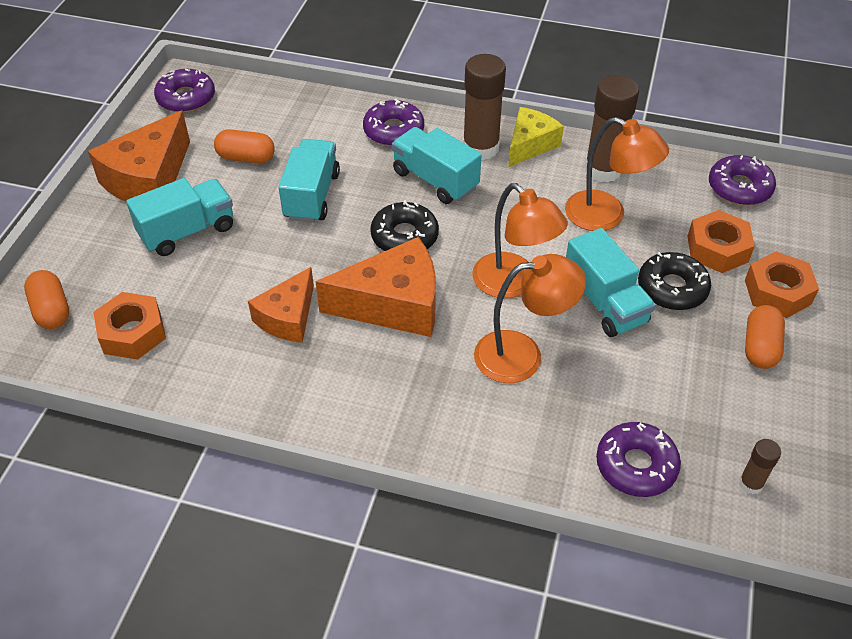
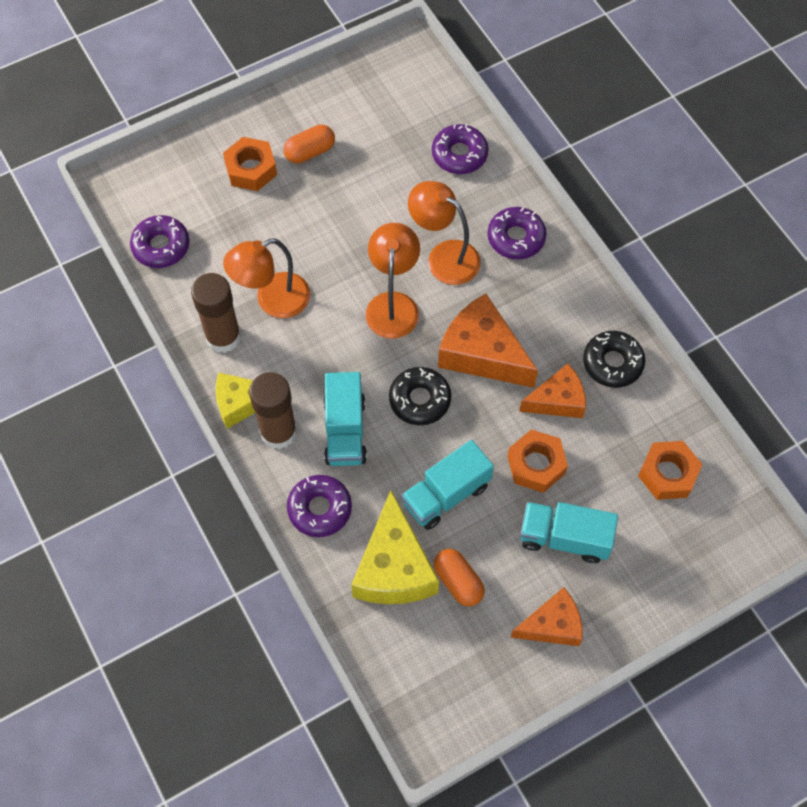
camera: 135 degrees left, 15 degrees up
(51, 310) = (711, 542): orange capsule -> none
(149, 179) = (552, 625): orange cheese -> orange cheese, size x0.64
(186, 98) = (444, 710): purple donut -> purple donut (516, 238)
(302, 136) = (394, 567): none -> yellow cheese
(604, 302) = (356, 246): turquoise truck -> none
(606, 216) = (272, 300): orange lamp -> orange lamp turned 105 degrees counterclockwise
(672, 288) = (305, 221): black donut -> black donut (612, 363)
(717, 249) = (241, 221): orange nut -> orange nut (536, 465)
(751, 484) = (415, 103): brown glue stick -> none

